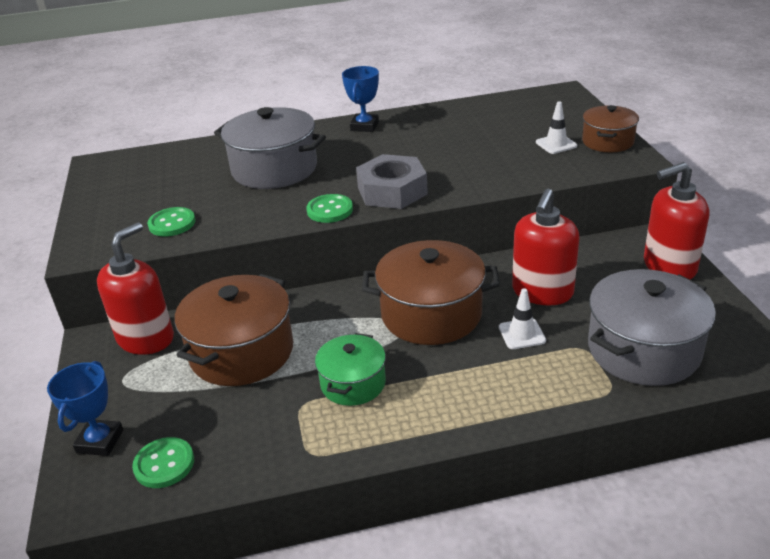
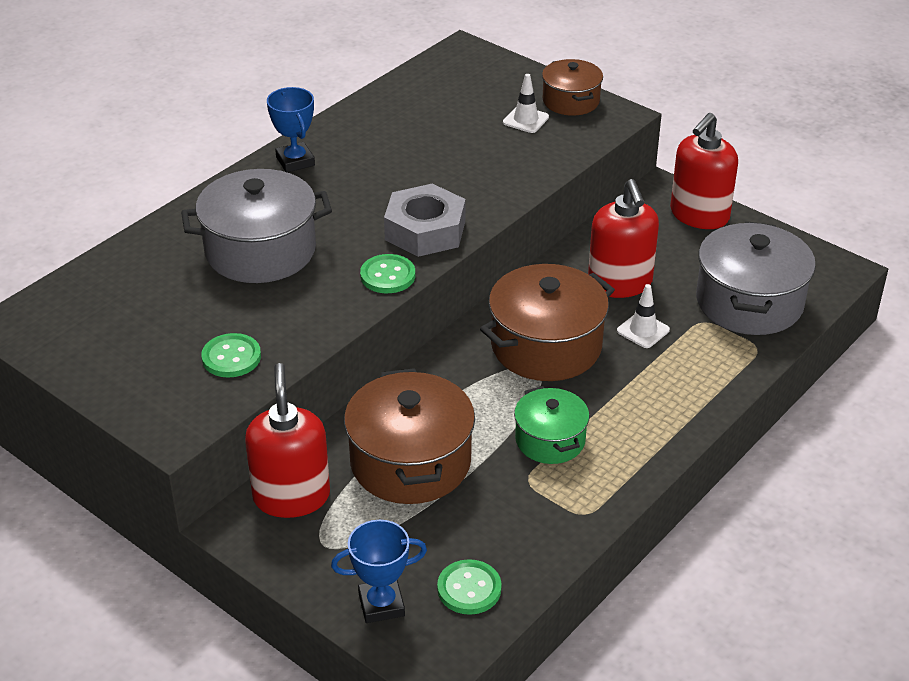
camera: 40 degrees left, 5 degrees up
(100, 441) = (381, 604): blue trophy -> blue trophy turned 75 degrees counterclockwise

